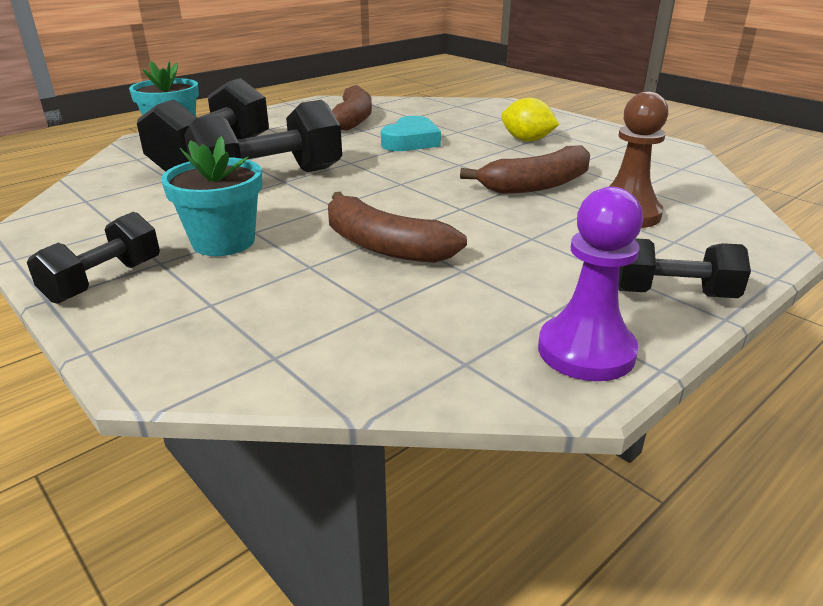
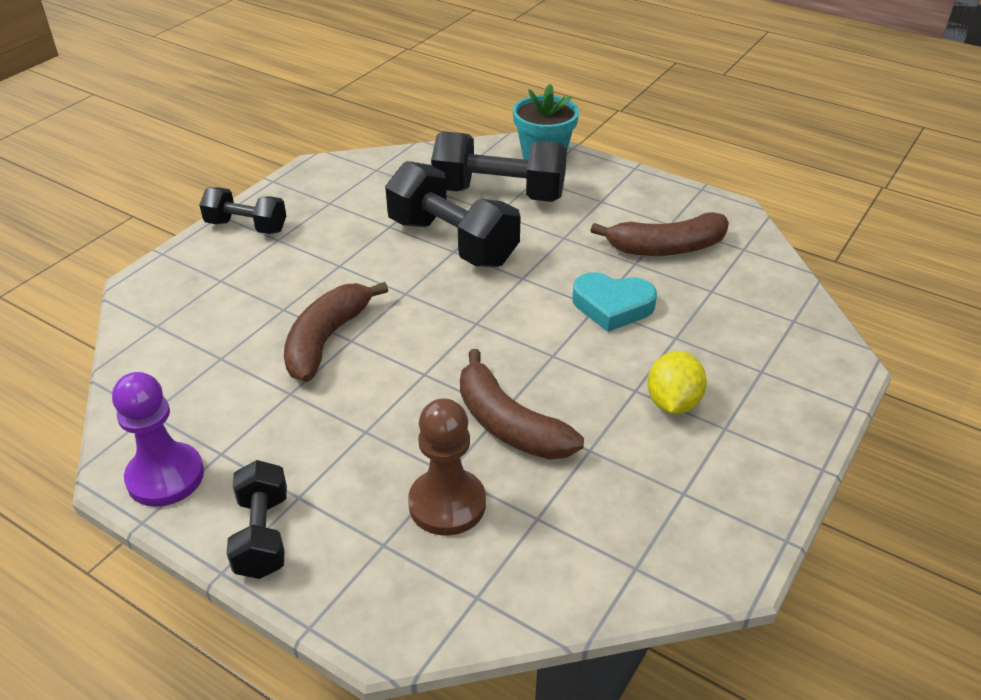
camera: 75 degrees right, 10 degrees up
(223, 242) = (316, 256): turquoise flower pot -> none

